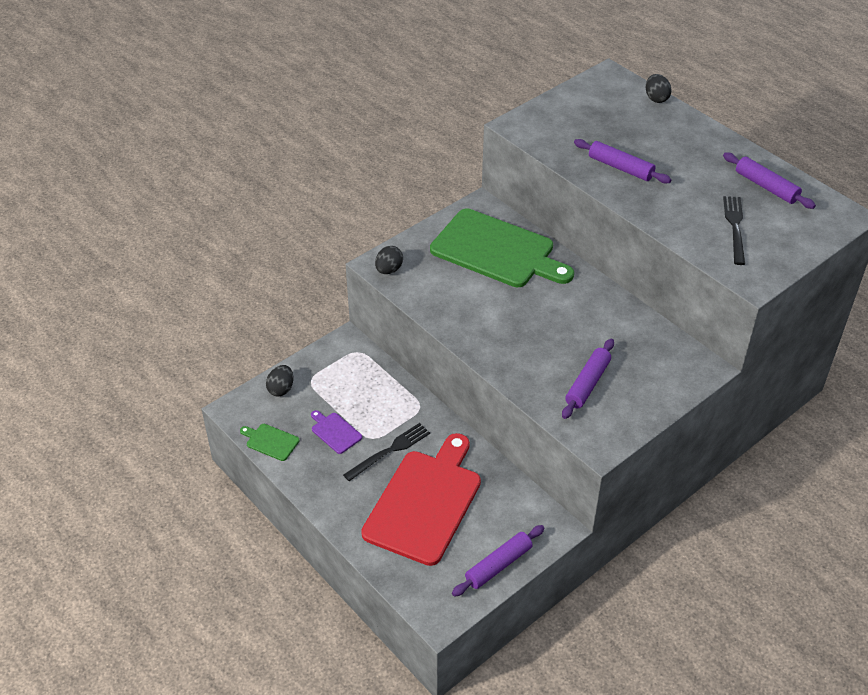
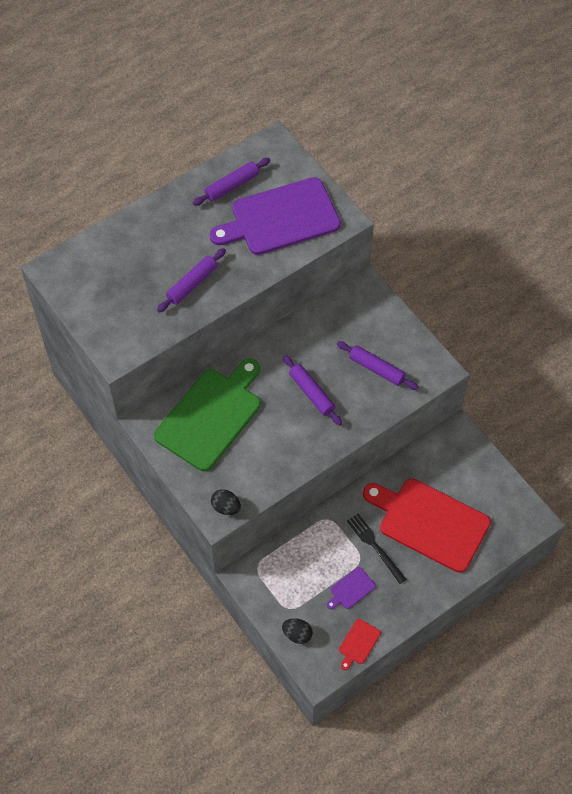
camera: 85 degrees left, 15 degrees up
(270, 441) = (358, 643): green cutting board -> red cutting board
(498, 565) = (490, 476): purple rolling pin -> purple rolling pin (311, 393)
(656, 98) = (94, 239): black egg -> none
(735, 227) = (280, 218): black fork -> purple cutting board

